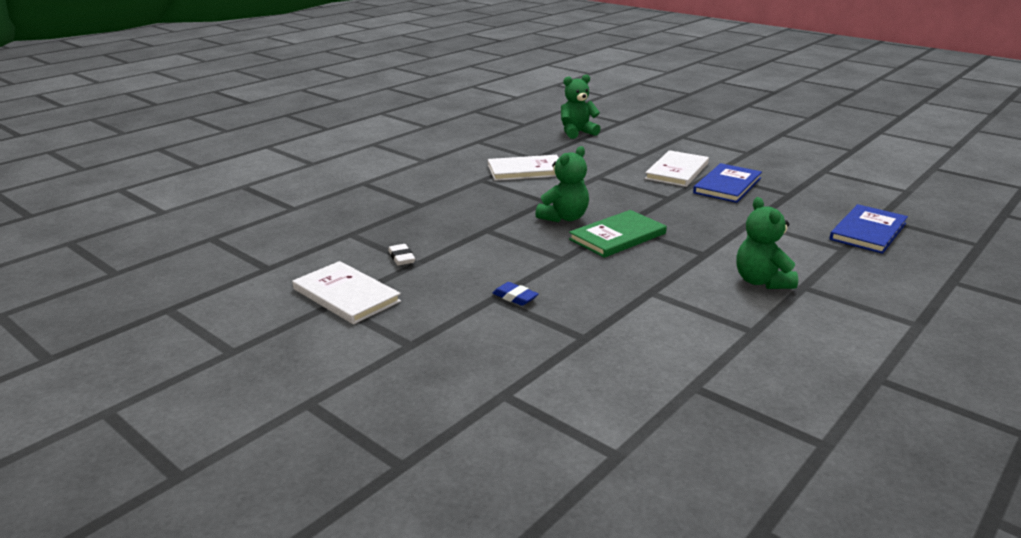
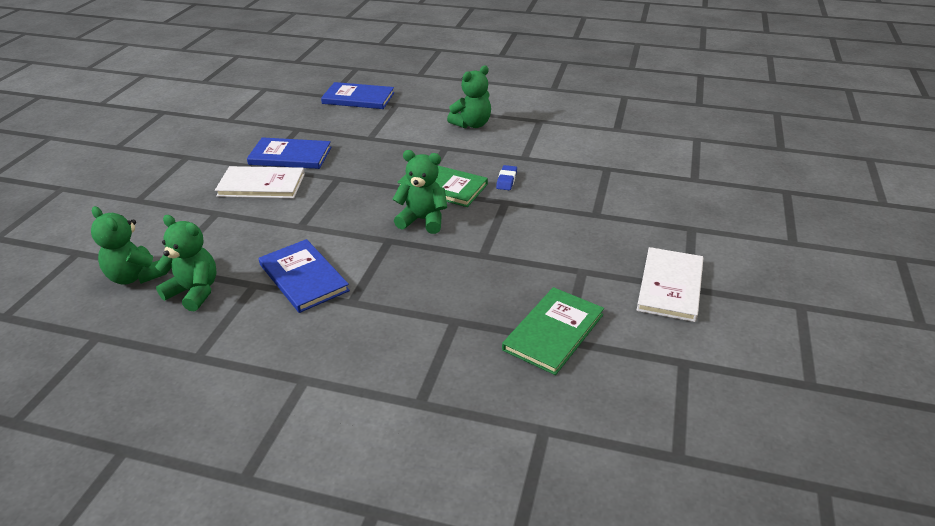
camera: 115 degrees left, 10 degrees up
(364, 232) = (553, 332): none -> green book
(401, 258) = (581, 283): white eraser -> none
(515, 297) = (586, 206): blue eraser -> blue eraser (506, 180)
(526, 170) = (303, 278): white book -> blue book
(543, 144) = (194, 292): none -> green teddy bear

